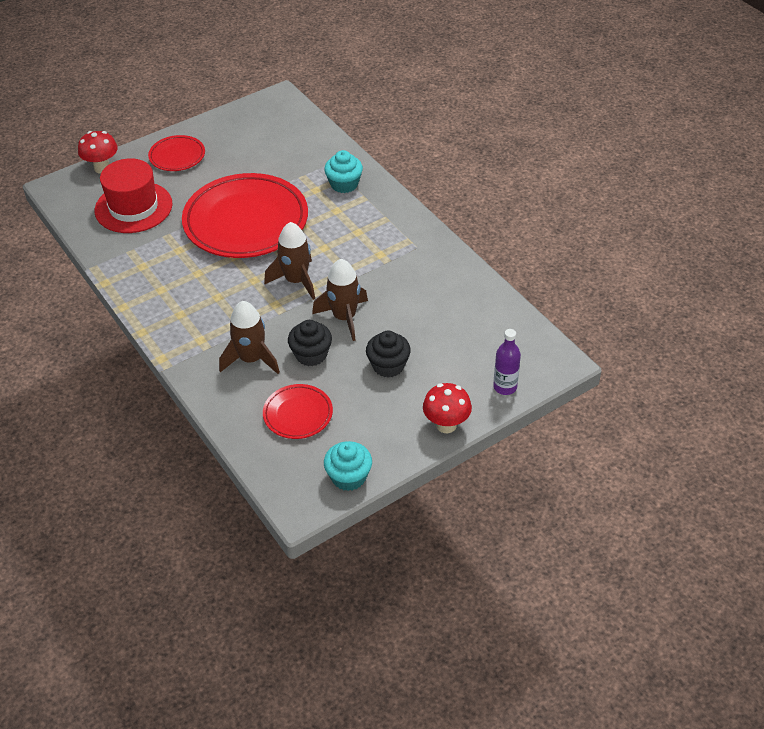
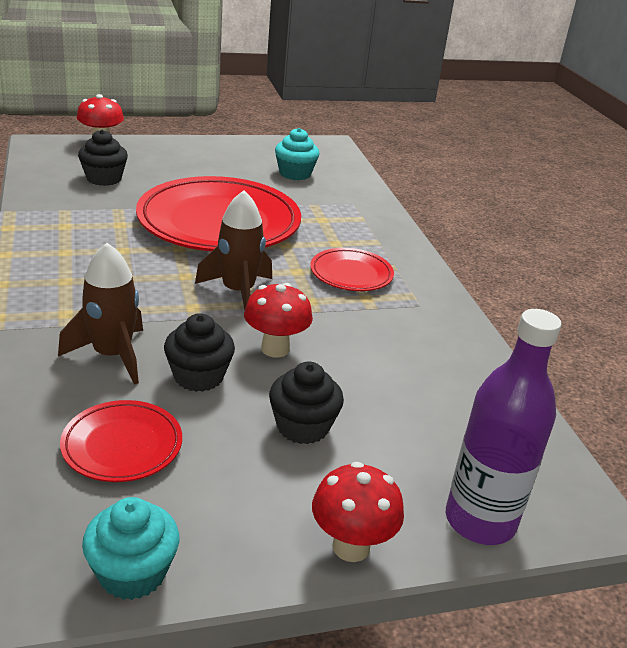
camera: 15 degrees right, 15 degrees down
(133, 207) = (104, 178): red hat -> black cupcake
(177, 156) = (187, 155): red plate -> red plate (351, 274)
(344, 184) = (359, 224): turquoise cupcake -> turquoise cupcake (295, 173)
(344, 317) = (275, 349): brown rocket -> red mushroom
(505, 387) = (480, 521): purple bottle -> purple bottle, size x1.69

